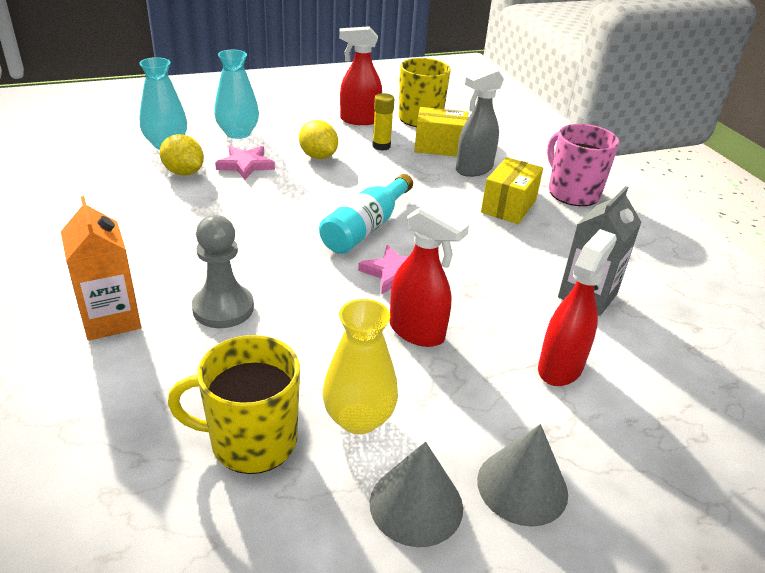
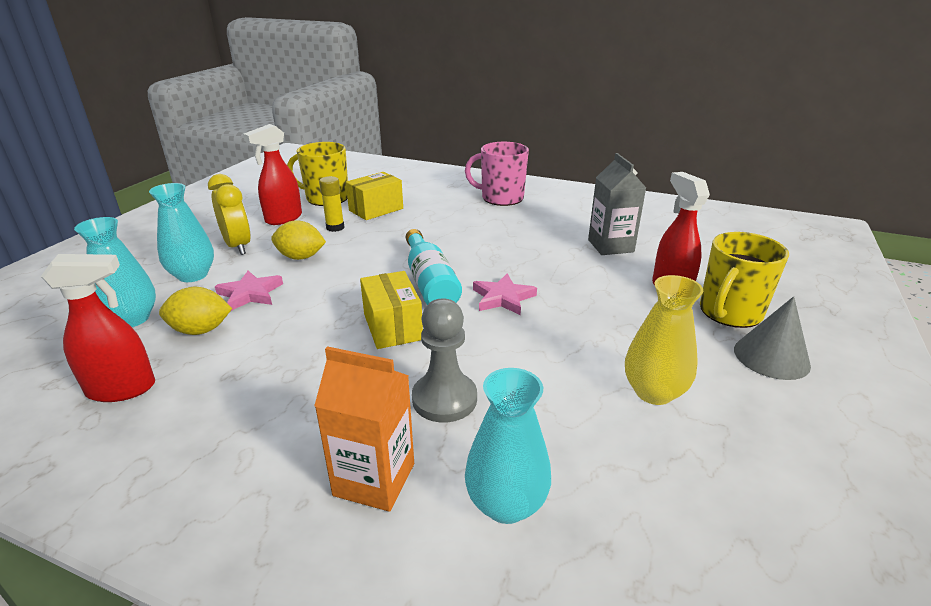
camera: 45 degrees left, 5 degrees down
(139, 389) = (506, 504): none -> turquoise vase
(251, 441) = (636, 461): yellow mug -> yellow mug (729, 312)
(295, 127) = (238, 246): none -> yellow clock
(416, 504) = (763, 409): grey cone -> none
(417, 332) = (581, 321): red spray bottle -> red spray bottle (122, 389)
(473, 169) = (424, 212): grey spray bottle -> none
(509, 206) = (484, 222): yellow box -> yellow box (393, 327)

